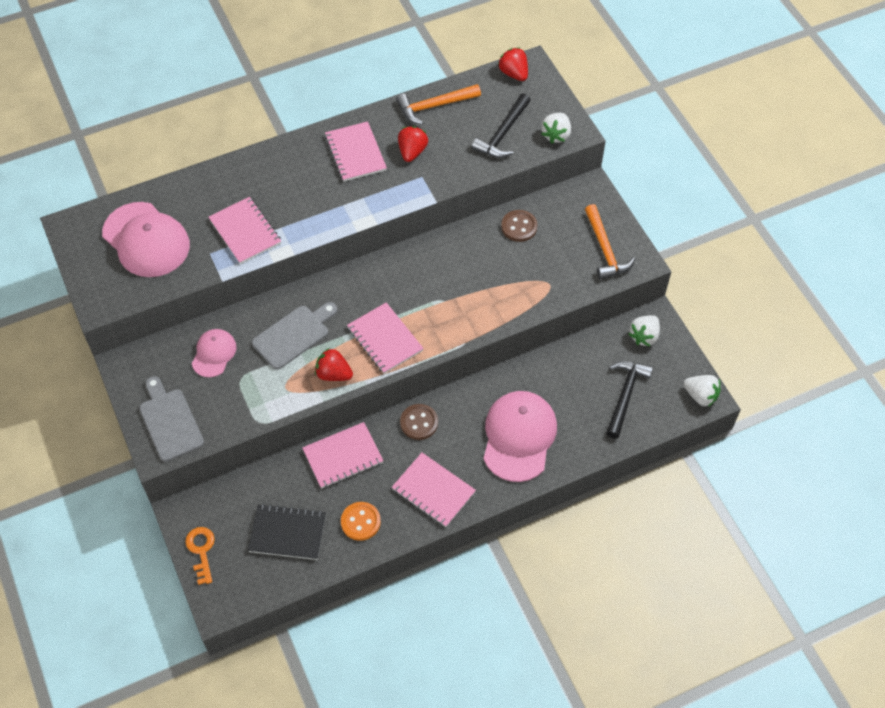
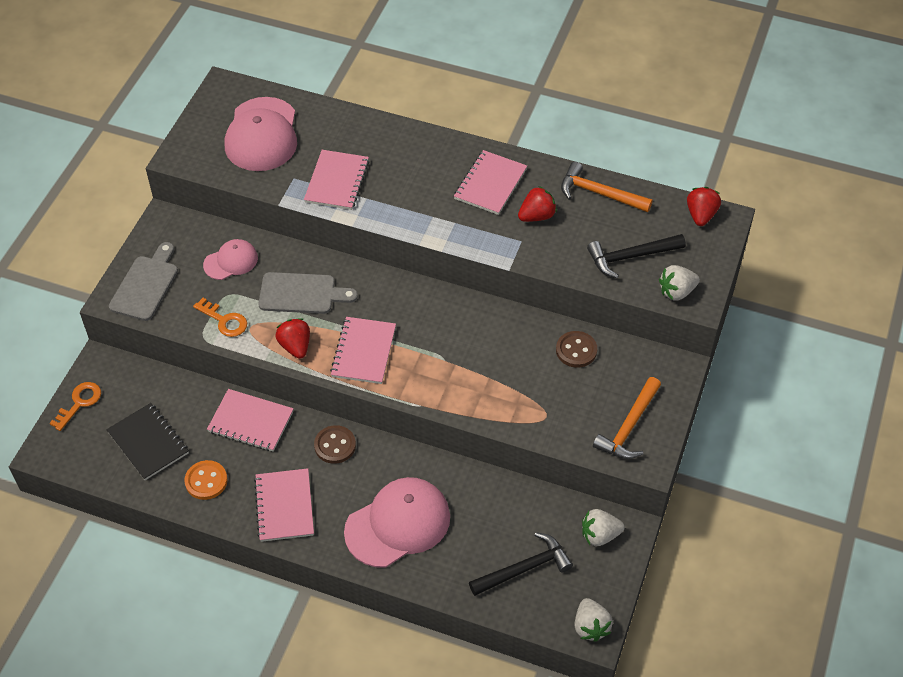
camera: 45 degrees right, 5 degrees down
(261, 398) = (224, 320): none -> orange key

